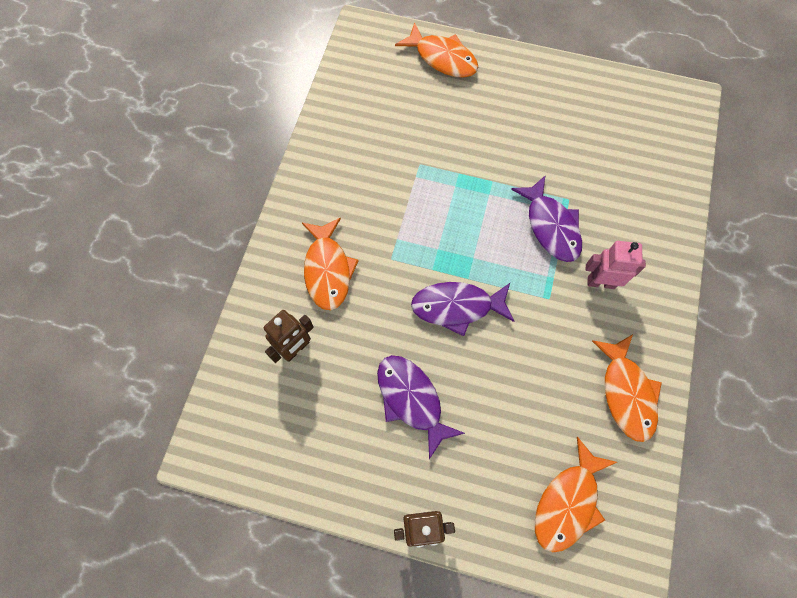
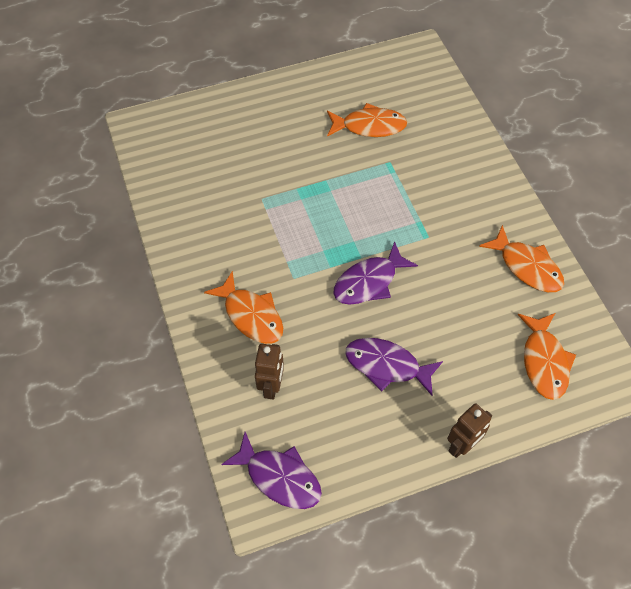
camera: 35 degrees left, 10 degrees down
(442, 58) = (219, 113): orange fish -> orange fish (369, 126)
(551, 226) = (392, 187): purple fish -> purple fish (279, 477)
(601, 282) = (454, 205): pink robot -> none

